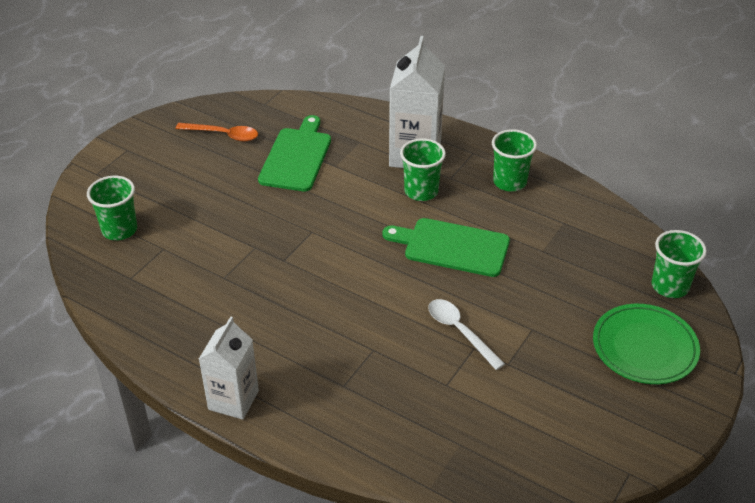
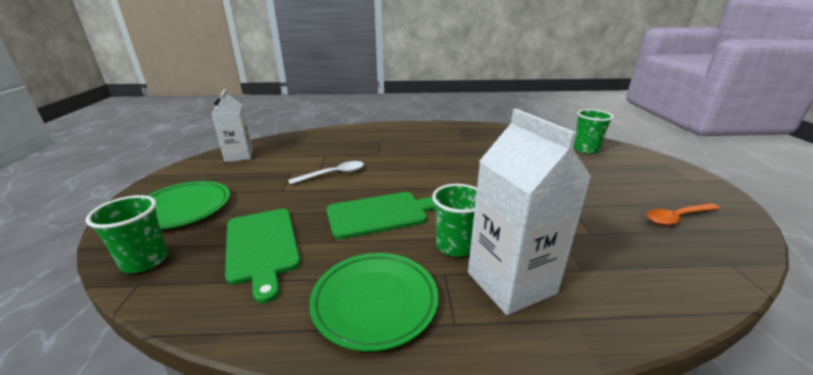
camera: 145 degrees right, 15 degrees down
(233, 400) = (422, 126): white carton -> white carton (239, 156)
(296, 157) = (596, 227): green cutting board -> green cutting board (262, 246)
(460, 332) = (333, 174): white spoon -> white spoon turned 45 degrees counterclockwise
(509, 182) = (375, 301): green cup -> green plate

